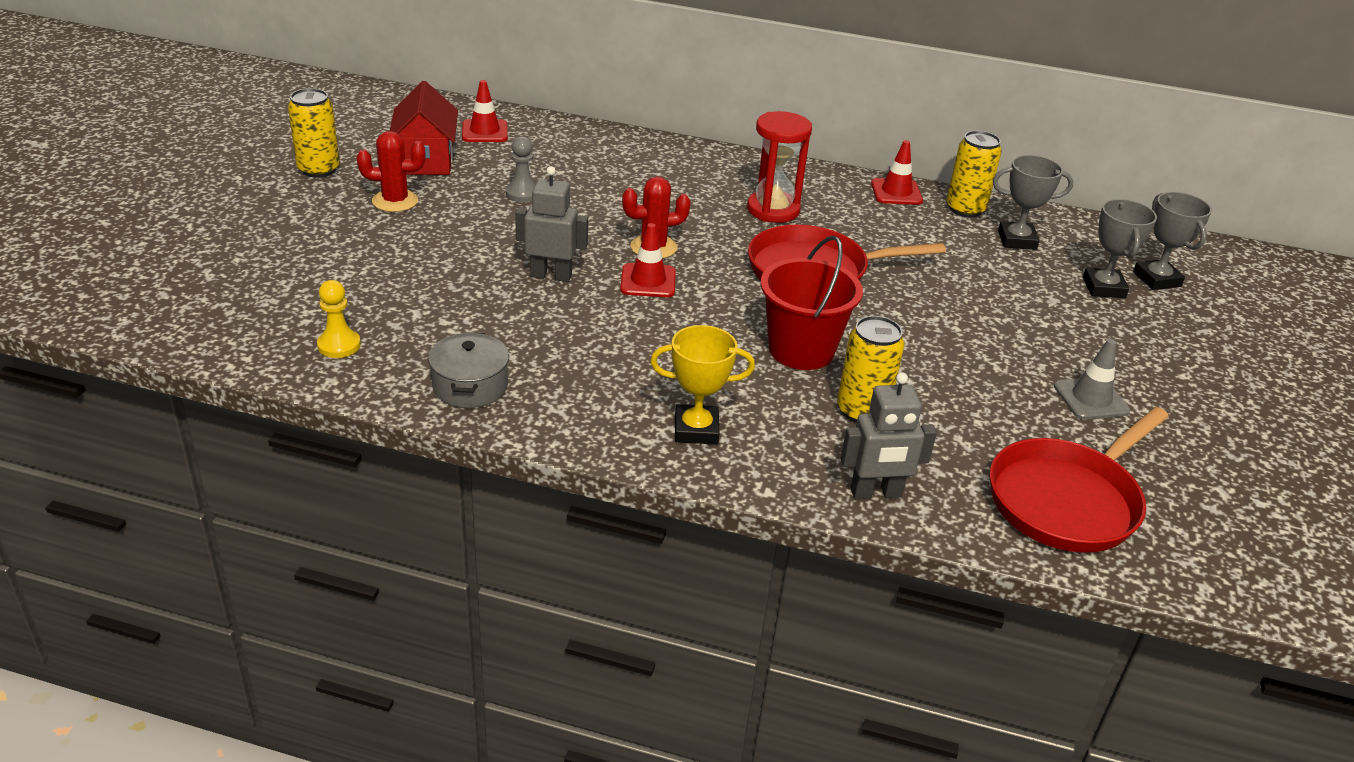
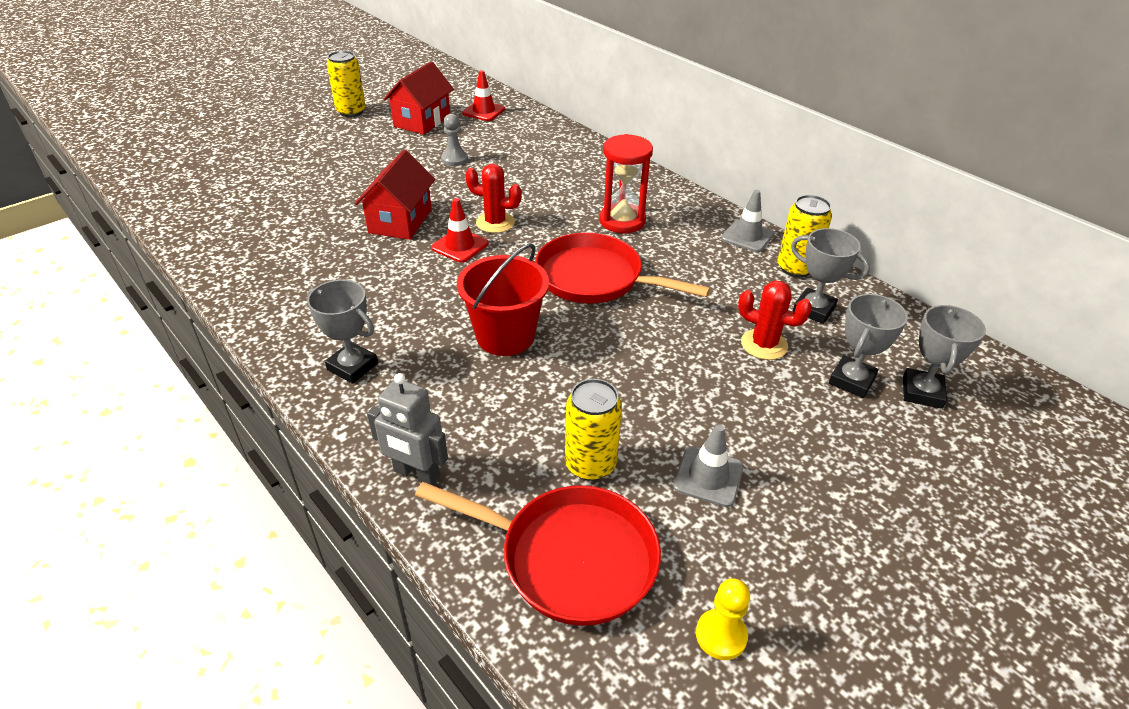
camera: 35 degrees right, 5 degrees up
(339, 345) = (219, 226): yellow pawn -> yellow pawn (721, 635)
(395, 201) = (369, 143): red cactus -> red cactus (764, 344)
(470, 386) = (255, 279): grey pot -> none
(551, 275) = (400, 221): grey robot -> red house
(696, 430) = (352, 367): yellow trophy -> grey trophy
(862, 411) = (491, 403): yellow can -> yellow can (590, 464)
(896, 192) = (747, 236): red traffic cone -> grey traffic cone
(1067, 500) = (569, 558): red pan -> red pan turned 150 degrees counterclockwise

